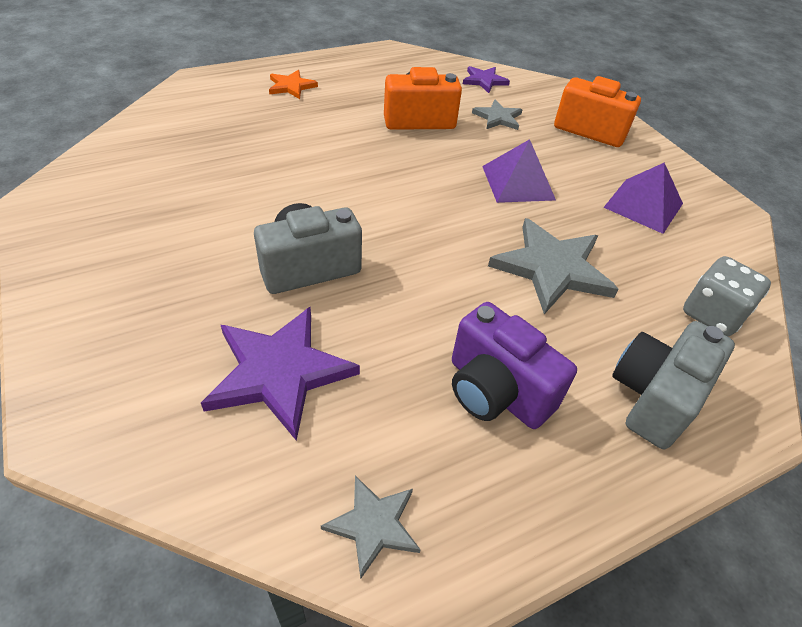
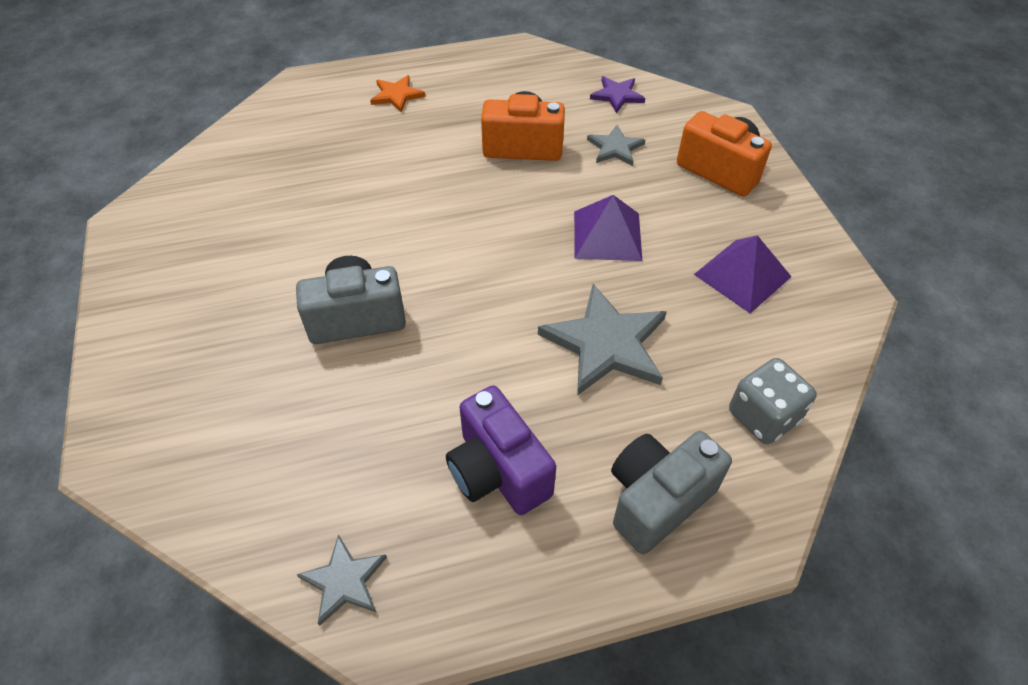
camera: 15 degrees right, 5 degrees up
(279, 372) = (300, 425): purple star -> none

